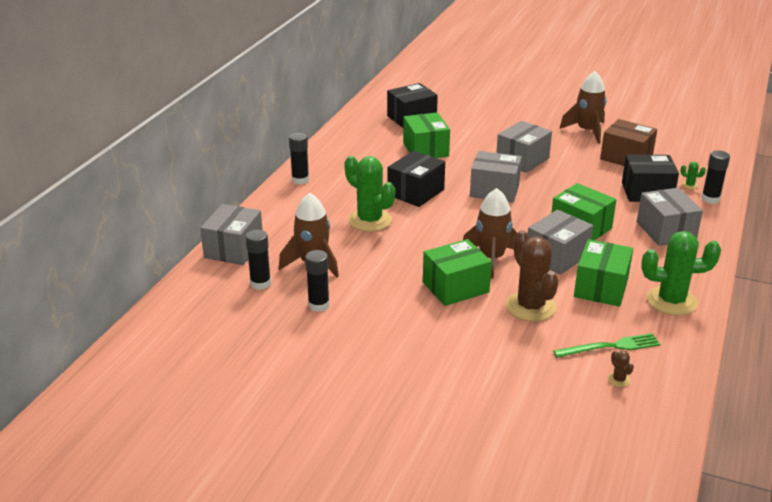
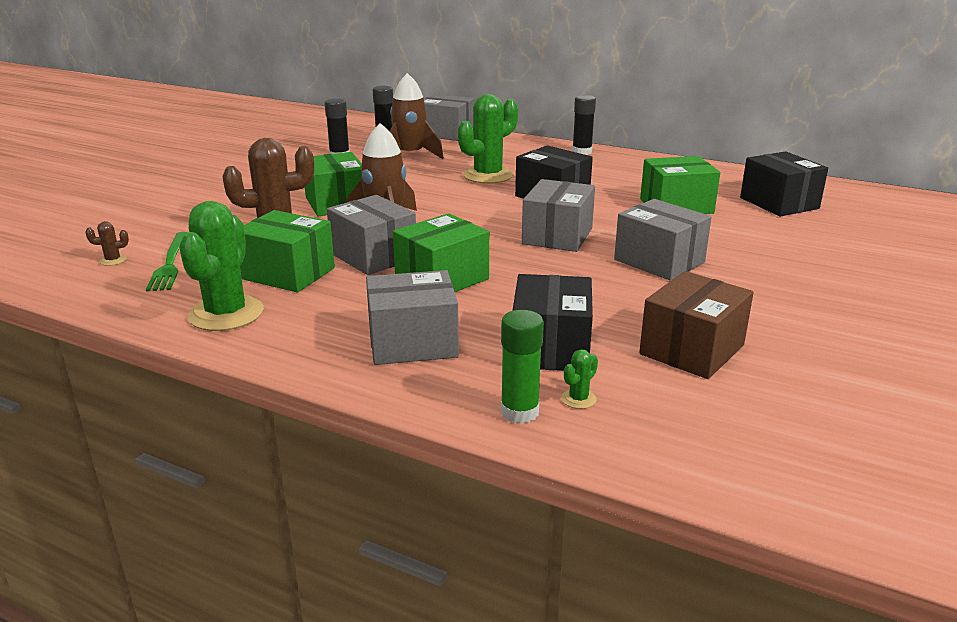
camera: 95 degrees right, 5 degrees down
(587, 131) = (800, 326): brown rocket -> none
(710, 199) = (519, 412): black glue stick -> green glue stick

